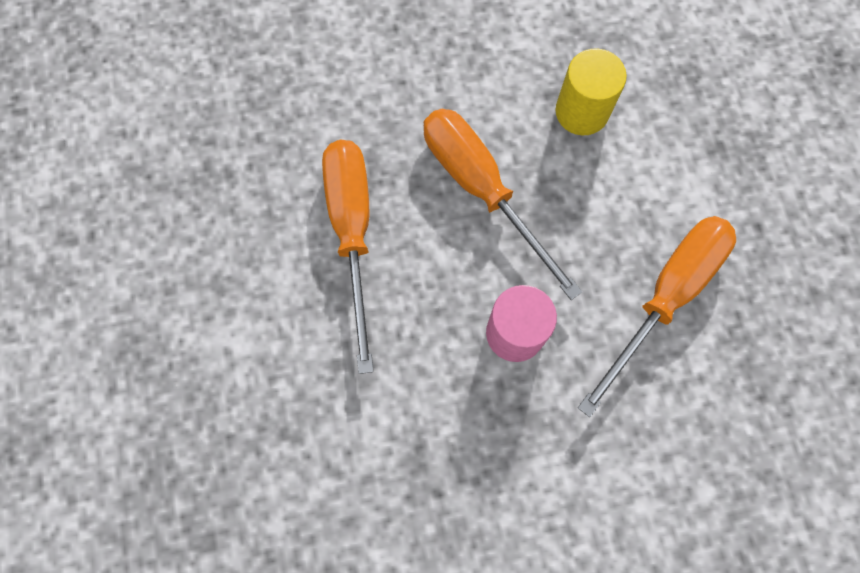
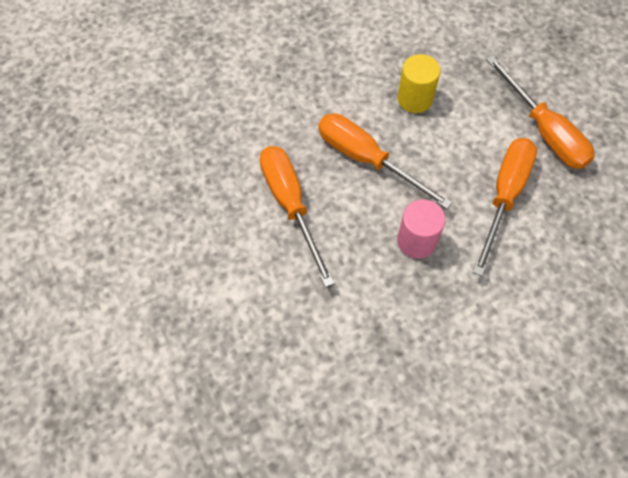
camera: 15 degrees left, 10 degrees down
(759, 209) = (544, 131): none -> orange screwdriver

